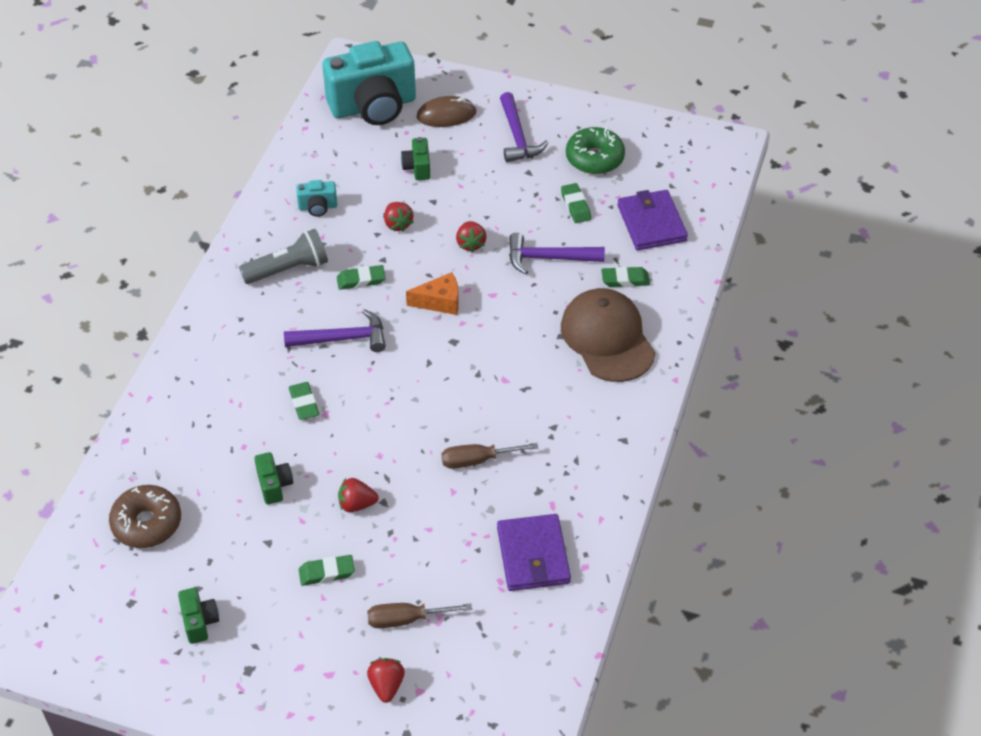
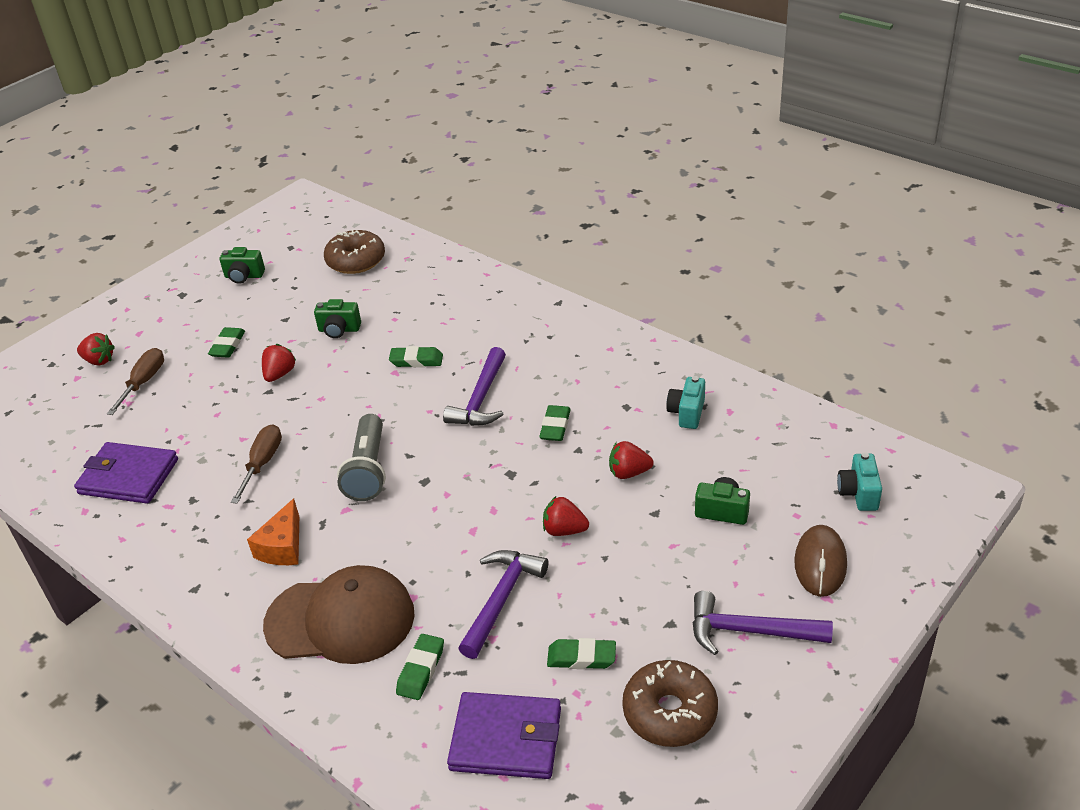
camera: 115 degrees right, 10 degrees down
(288, 269) = (600, 377): grey flashlight -> grey flashlight (368, 470)
(373, 106) = (858, 493): turquoise camera -> turquoise camera, size x0.42
(440, 302) = (487, 482): orange cheese -> orange cheese (283, 547)
(594, 158) = (670, 712): green donut -> brown donut

